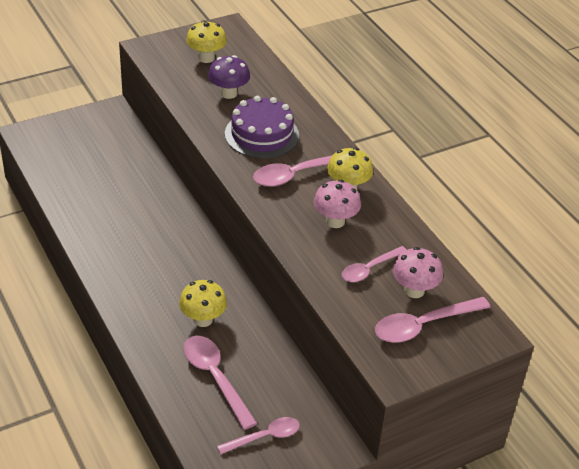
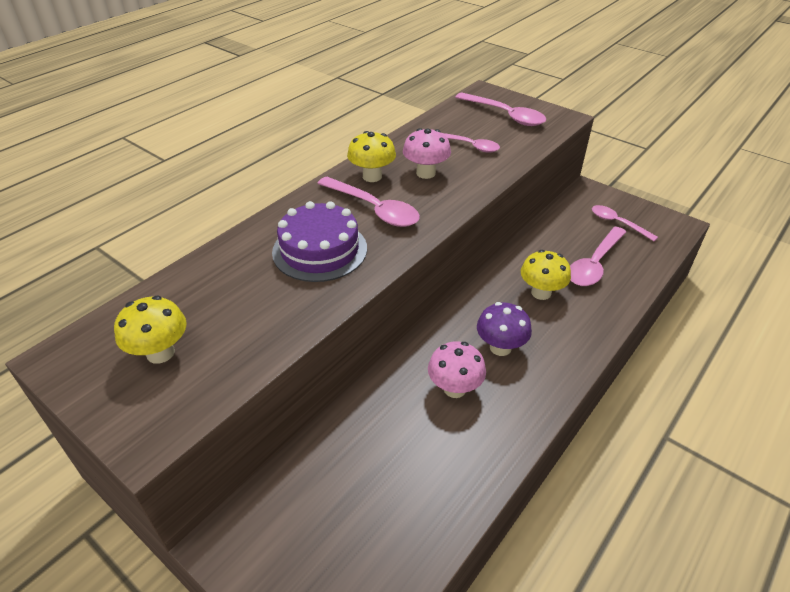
camera: 110 degrees left, 0 degrees up
(228, 93) = (246, 302): purple mushroom -> purple mushroom (500, 347)
(414, 290) = (473, 124): pink mushroom -> pink mushroom (454, 388)

